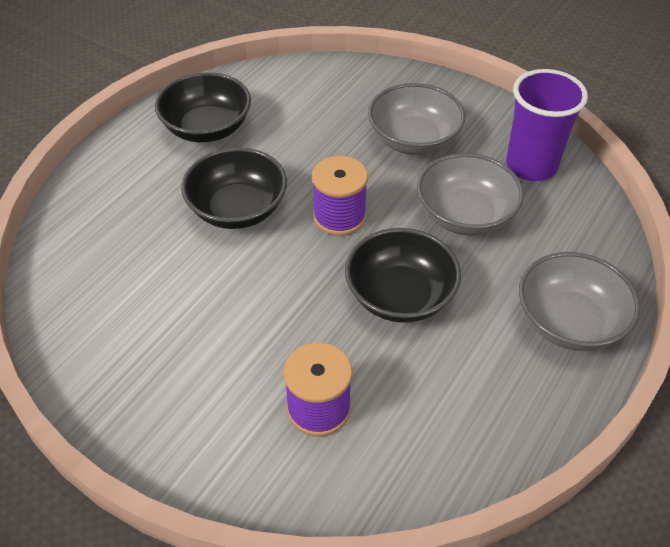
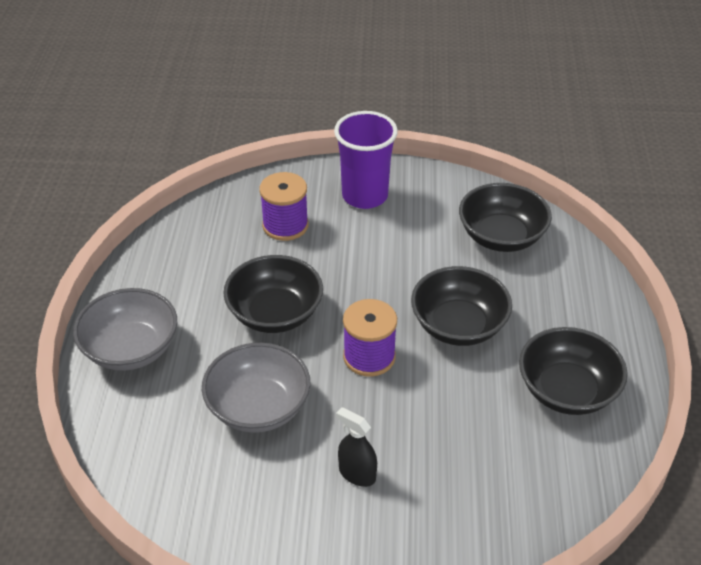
camera: 150 degrees right, 5 degrees down
(103, 277) = (501, 236): none -> black bowl
(414, 140) = (357, 474): grey bowl -> black spray bottle
(531, 166) = (217, 497): purple cup -> purple cup (365, 196)

